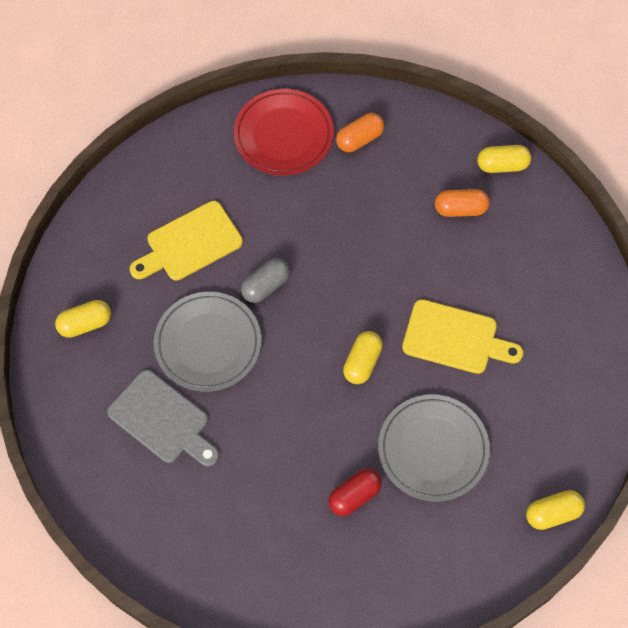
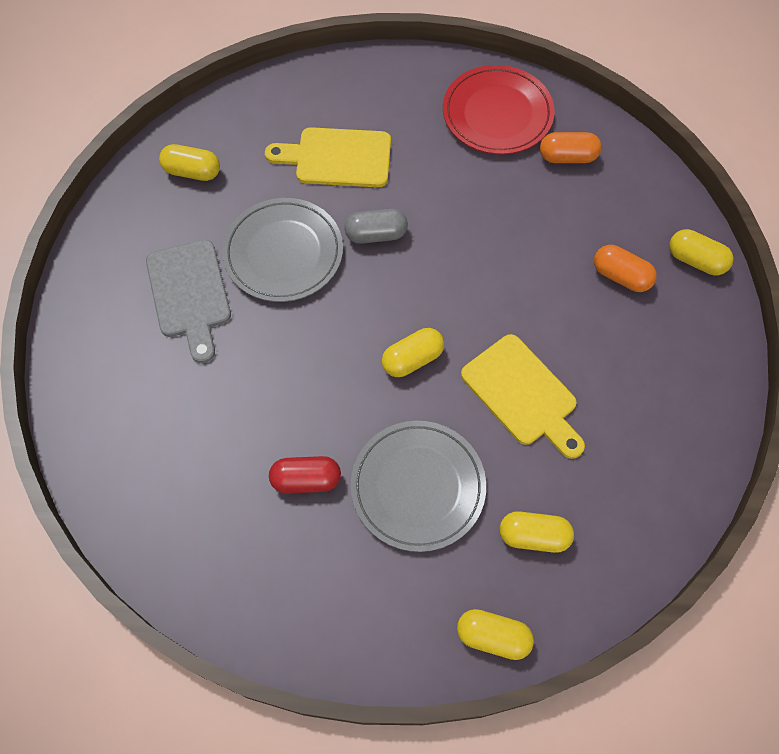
camera: 35 degrees right, 0 degrees up
(531, 430) = (534, 536): none -> yellow capsule

